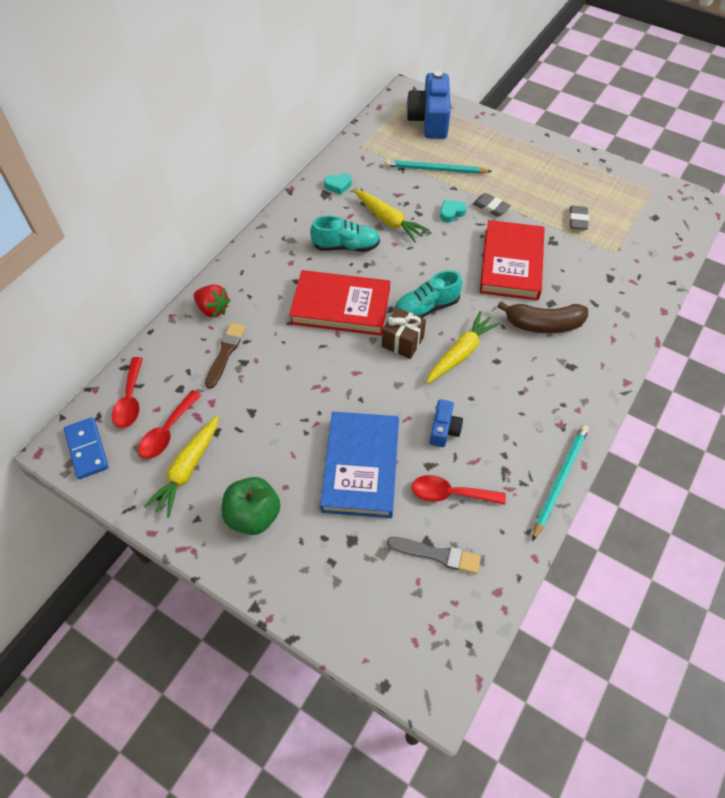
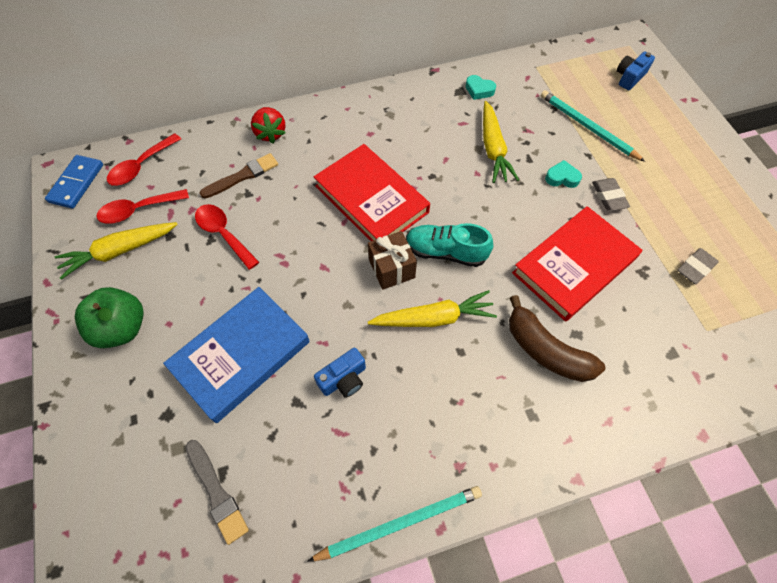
camera: 40 degrees right, 5 degrees up
(346, 246) = (430, 148): turquoise shoe -> none
(430, 120) = (629, 77): blue camera -> blue camera, size x0.51
(450, 493) = (287, 445): red spoon -> red spoon (224, 234)

